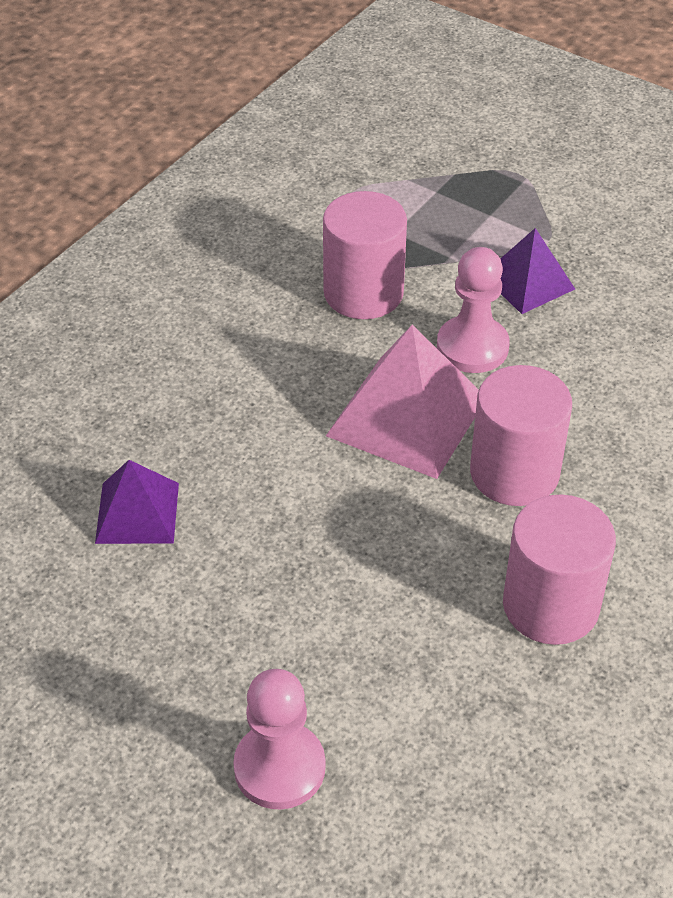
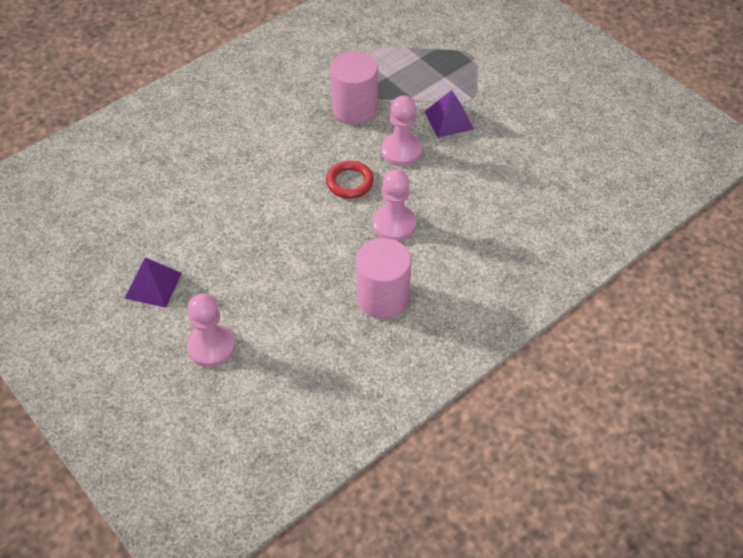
camera: 15 degrees right, 5 degrees up
(137, 513) = (189, 204): purple pyramid -> purple pyramid (153, 285)
(407, 416) = (349, 182): pink pyramid -> red ring
(514, 473) = (394, 224): pink cylinder -> pink pawn

